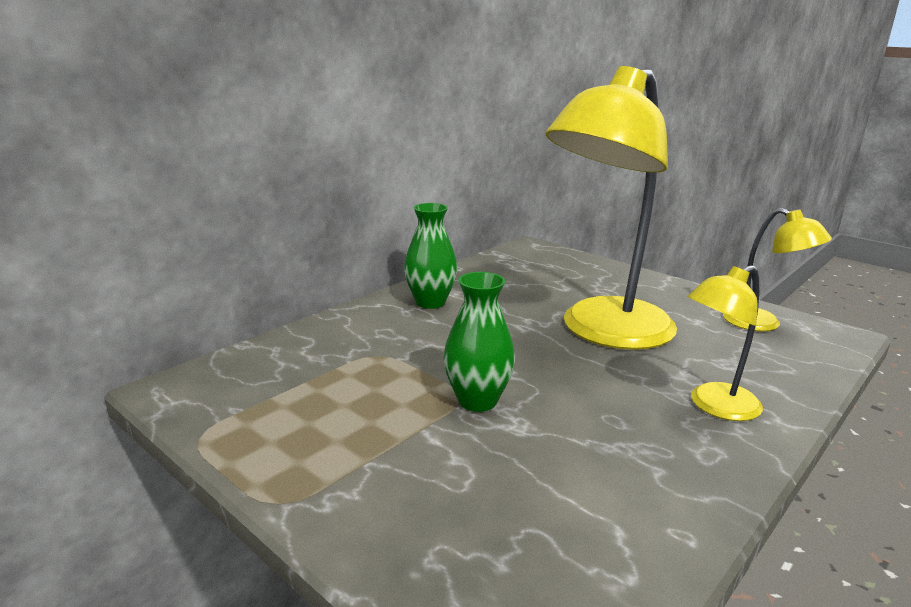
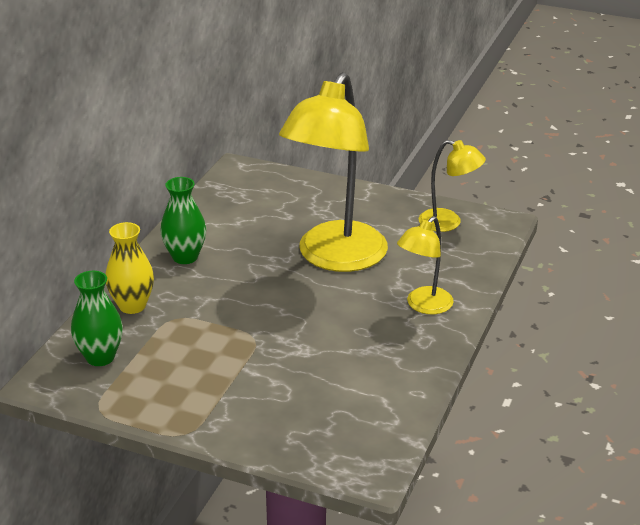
camera: 20 degrees left, 10 degrees up
(339, 334) = (132, 306): none -> yellow vase
(477, 401) = (268, 338): green vase -> green vase (100, 357)

